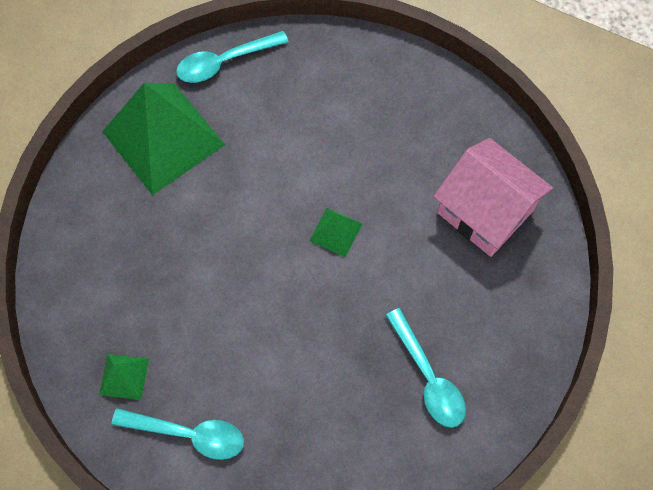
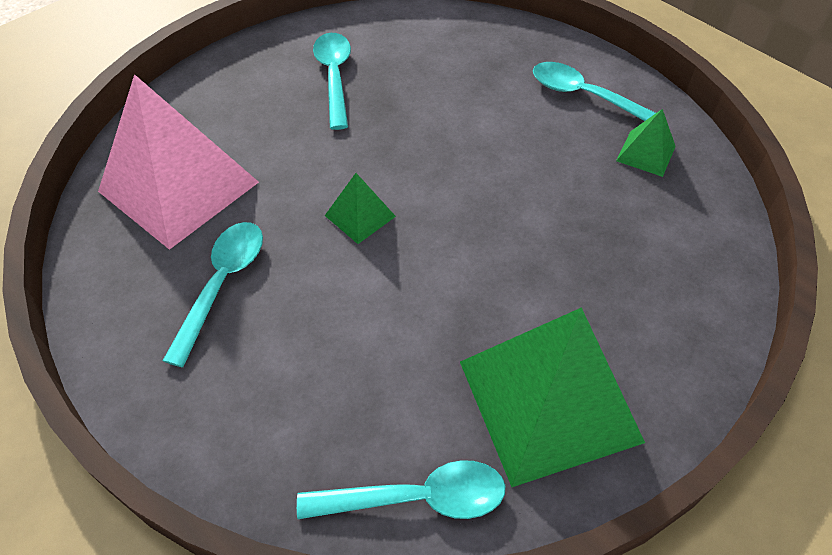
camera: 160 degrees left, 15 degrees down
(403, 145) = (222, 285): none -> turquoise spoon
(485, 212) = (179, 187): pink house -> pink pyramid

